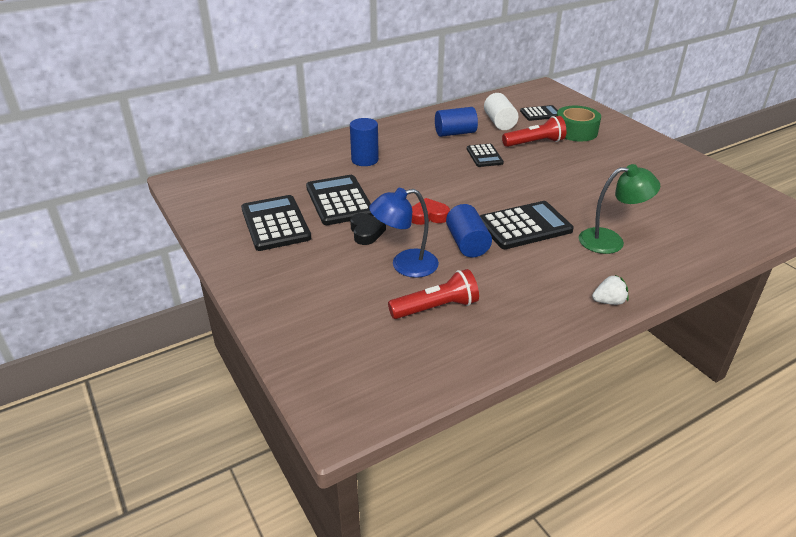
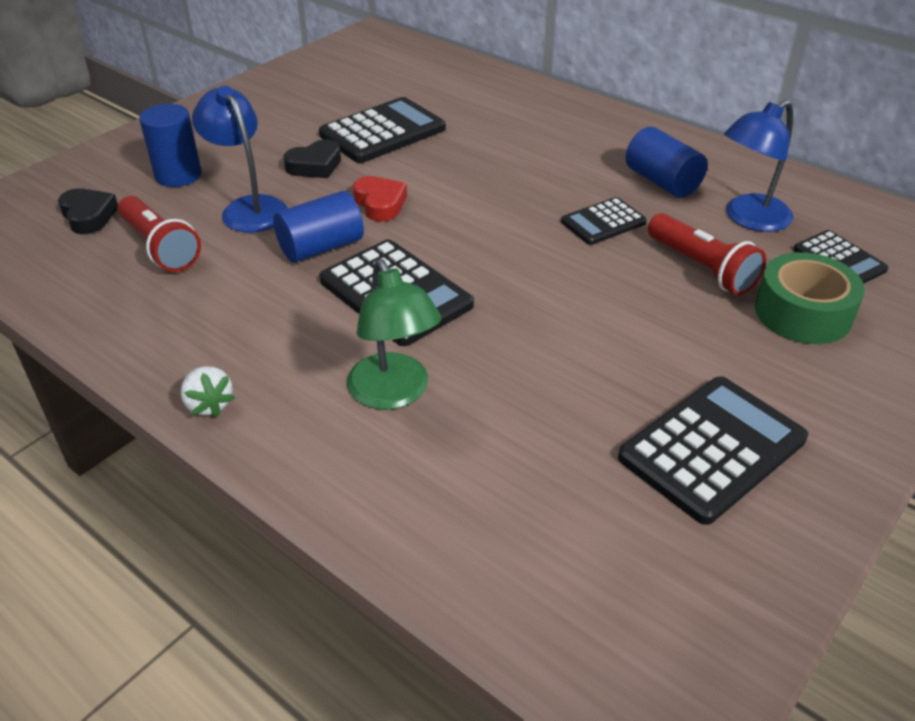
camera: 70 degrees right, 5 degrees up
(275, 224) = (307, 105): black calculator -> black calculator (712, 448)
(365, 160) = (507, 126): blue cylinder -> blue cylinder (178, 175)
(374, 340) = (88, 216): none -> black heart
(499, 122) = (749, 219): white cylinder -> blue lamp

